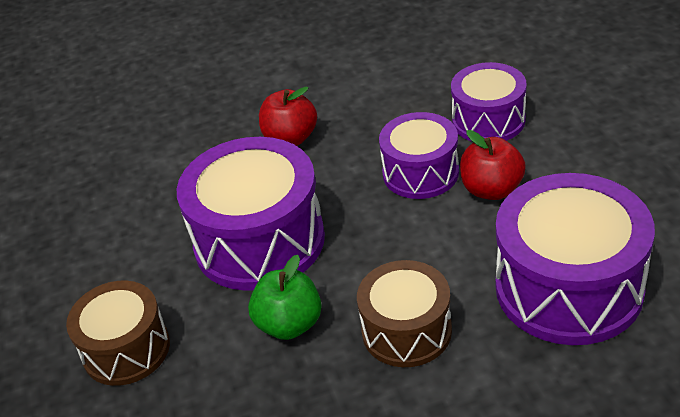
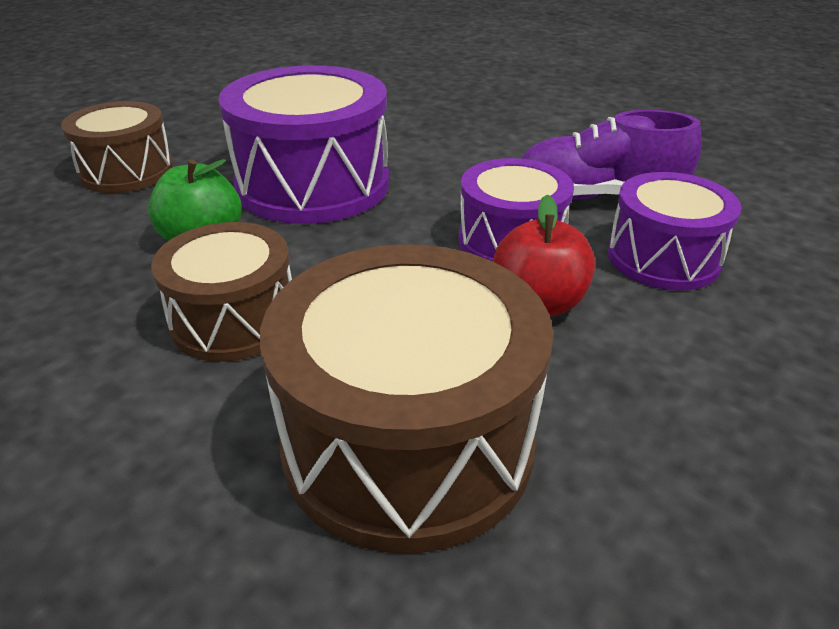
camera: 50 degrees right, 5 degrees down
(290, 138) = (477, 152): red apple -> none
(402, 111) = (598, 196): none -> purple shoe
(568, 288) = (408, 442): purple drum -> brown drum

